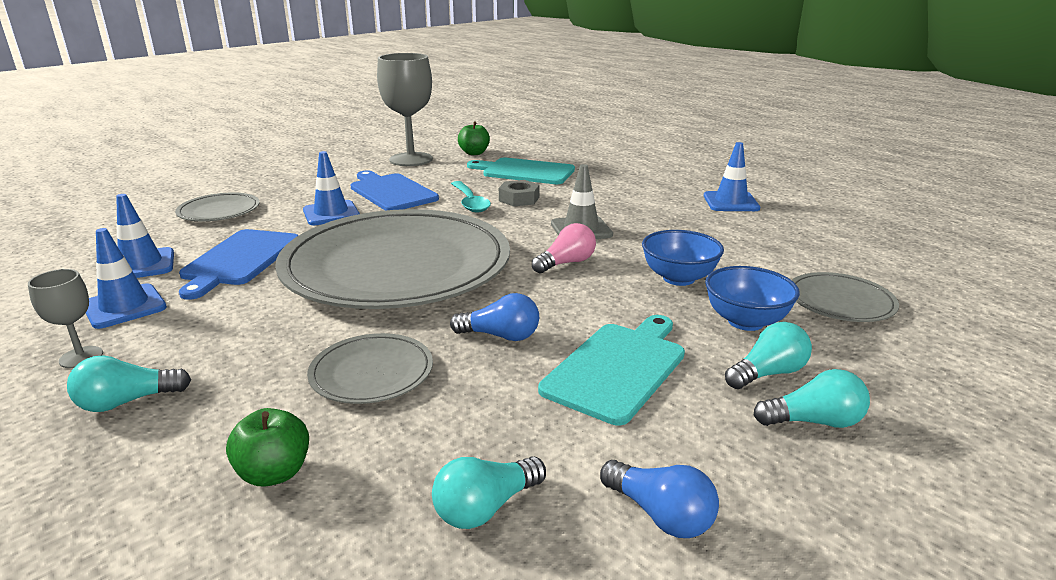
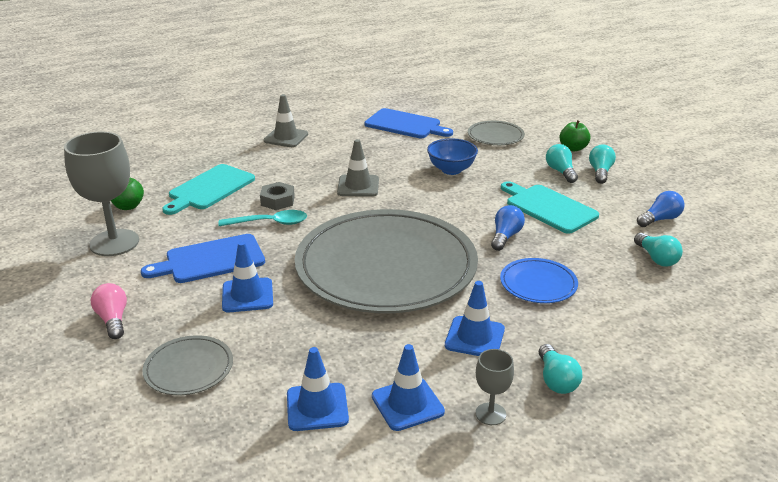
camera: 75 degrees left, 5 degrees up
(239, 260) = (334, 346): blue cutting board -> blue cutting board (405, 125)
(274, 473) = (631, 317): green apple -> green apple (573, 148)
(371, 372) = (538, 284): grey plate -> blue plate
(566, 263) = (413, 201): pink light bulb -> pink light bulb (113, 320)
(669, 182) = (286, 137): none -> grey traffic cone
(731, 202) = (341, 127): blue traffic cone -> blue traffic cone (474, 337)
(745, 321) = (509, 164): blue bowl -> none

